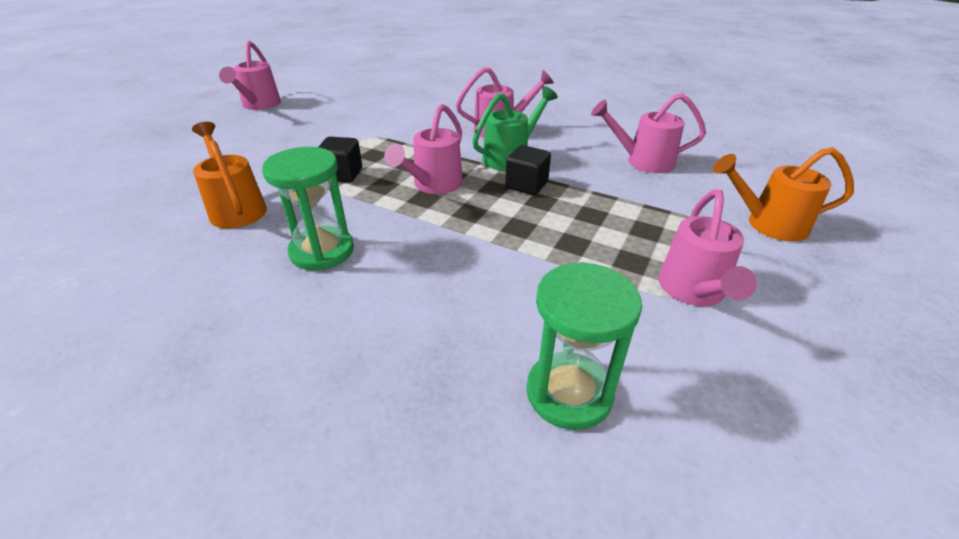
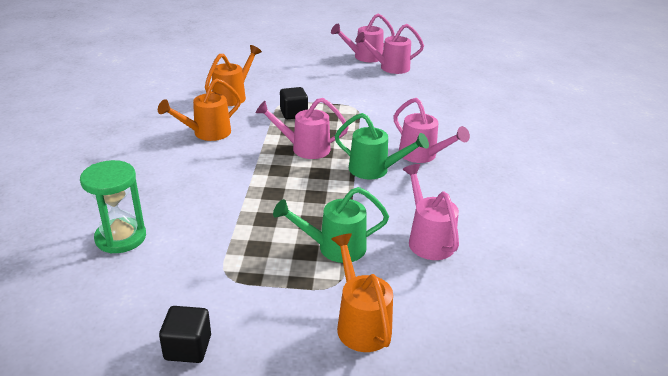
camera: 65 degrees right, 5 degrees down
(322, 251) = (207, 133): green hourglass -> orange watering can
(526, 185) = (334, 185): black cube -> black cube (188, 348)
(644, 211) = (334, 248): none -> green watering can
(693, 291) = (234, 280): pink watering can -> pink watering can (390, 68)

